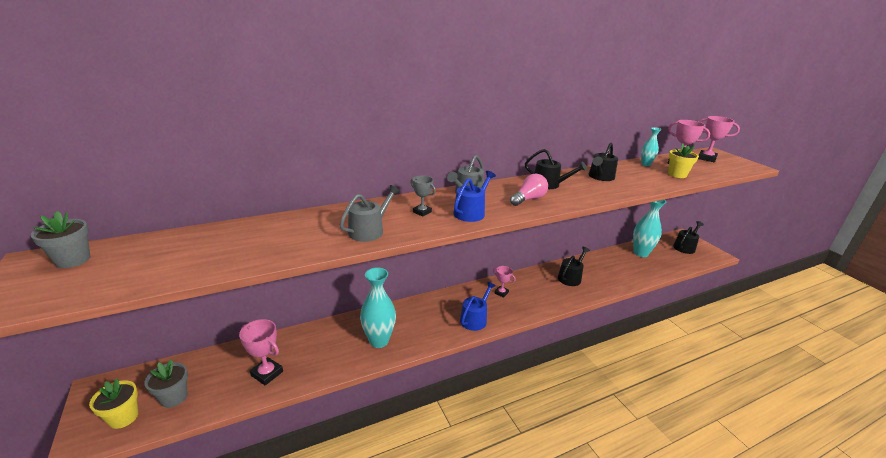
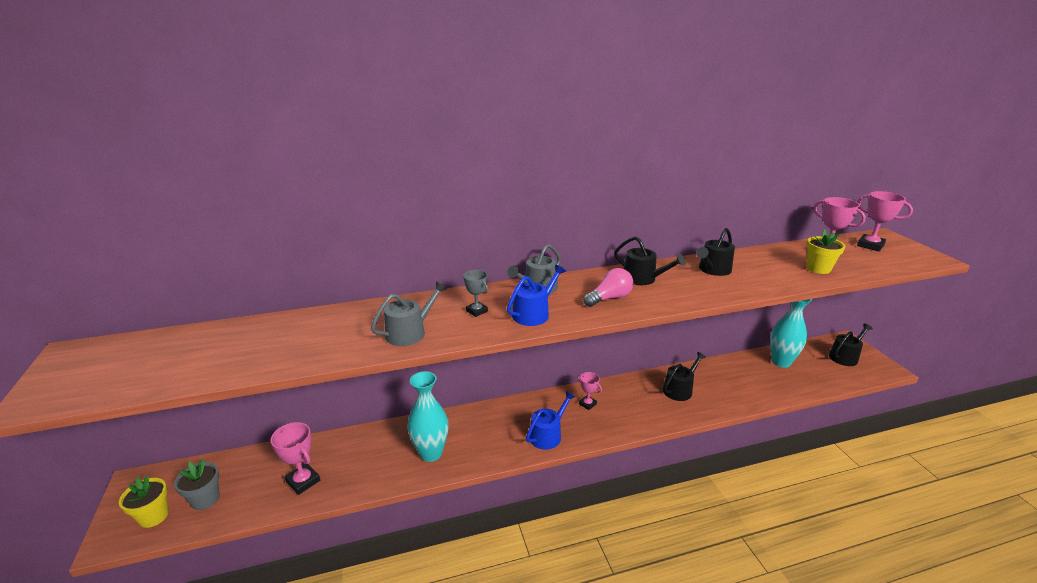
camera: 10 degrees right, 0 degrees up
(73, 260) = (105, 354): grey flower pot -> none
(645, 164) = (781, 253): turquoise vase -> none

